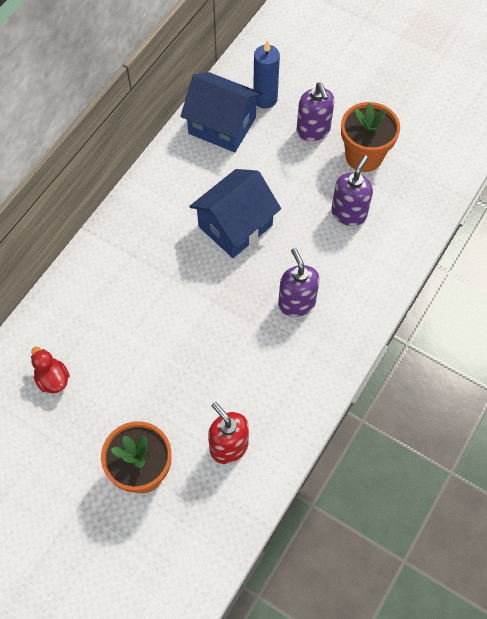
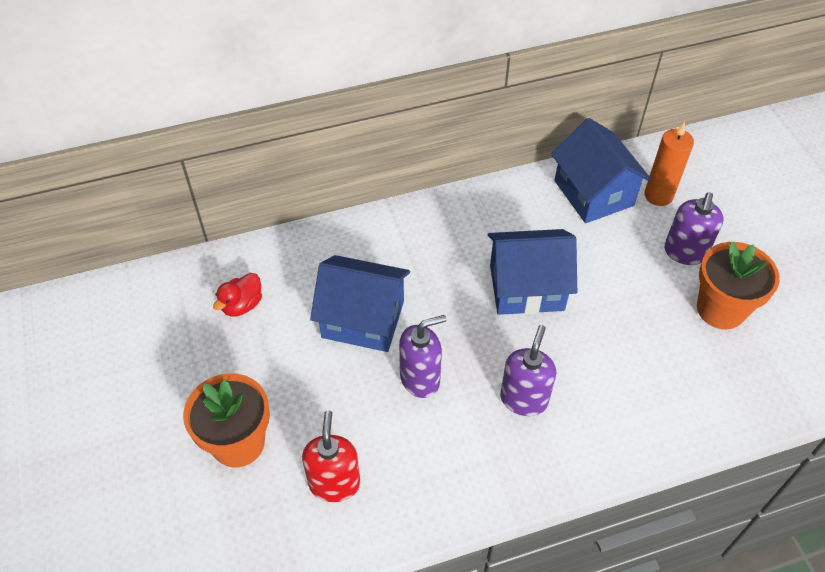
camera: 40 degrees right, 10 degrees down
(53, 379) = (242, 305): red duck -> red duck turned 150 degrees counterclockwise
(147, 326) = (363, 319): none -> blue house
(265, 99) = (658, 195): blue candle -> orange candle
(349, 213) = (655, 352): purple soap dispenser -> purple soap dispenser (420, 378)

